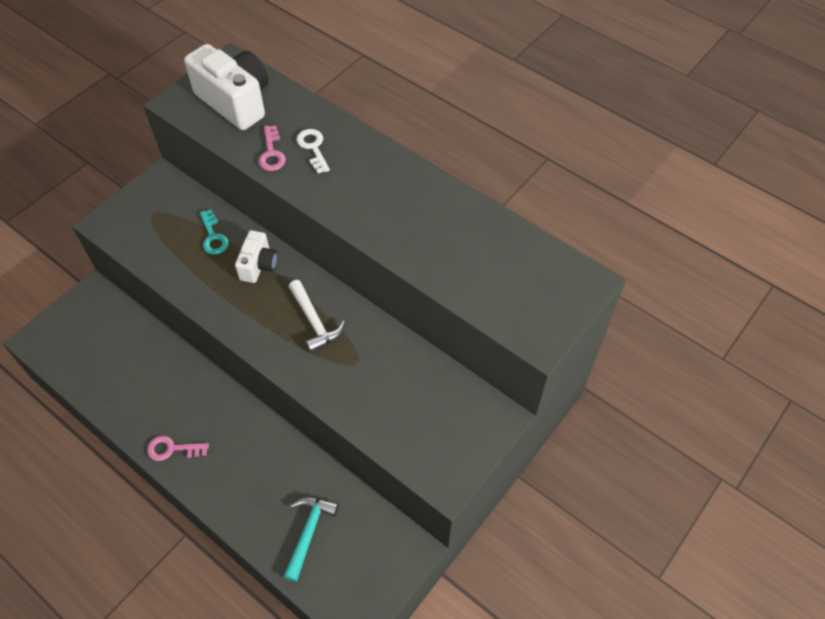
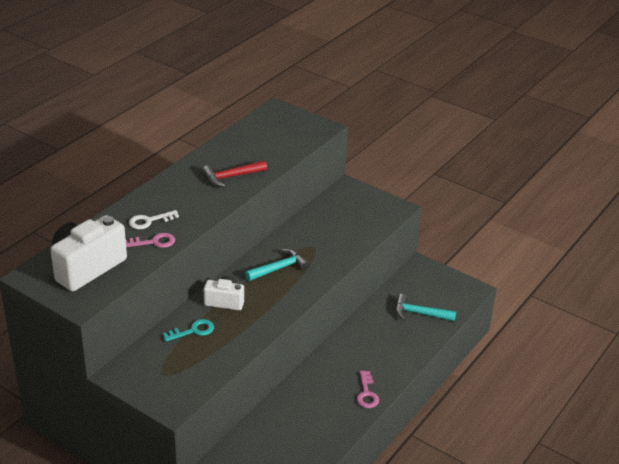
camera: 95 degrees left, 20 degrees down
(315, 322) = (279, 268): white hammer -> turquoise hammer
(404, 224) = (231, 177): none -> red hammer

